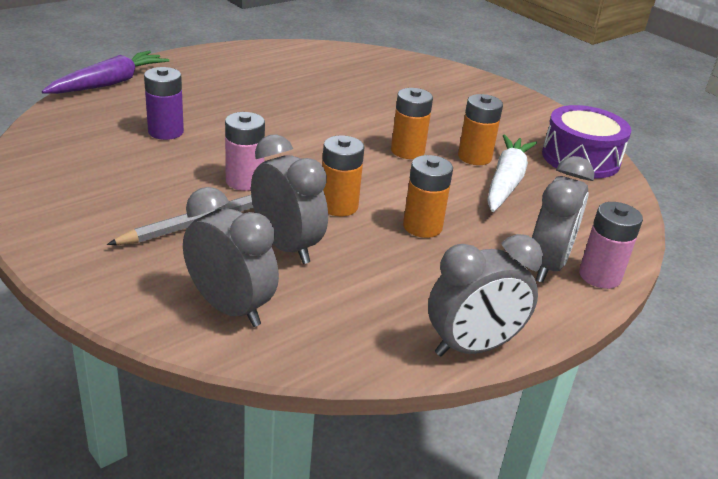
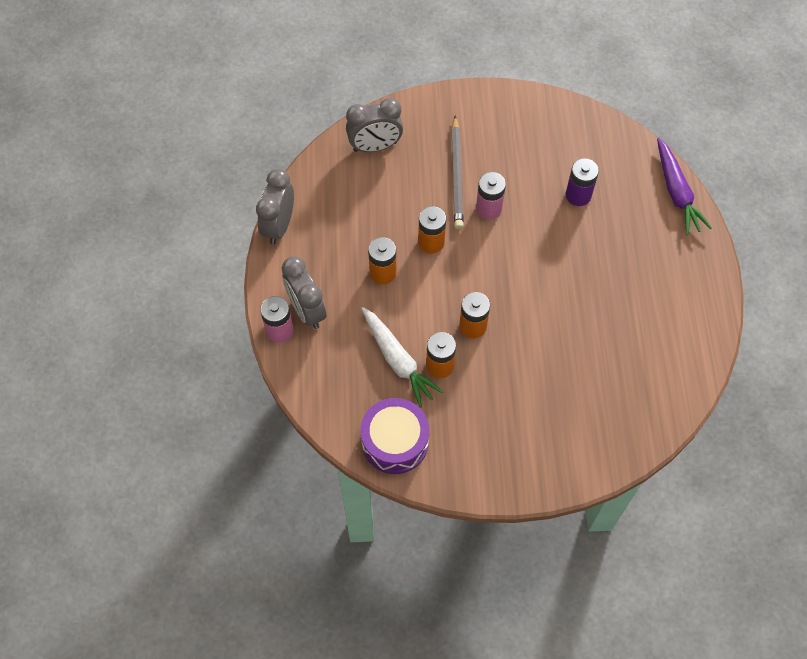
camera: 130 degrees right, 30 degrees up
(286, 247) = (408, 194): grey clock -> none

